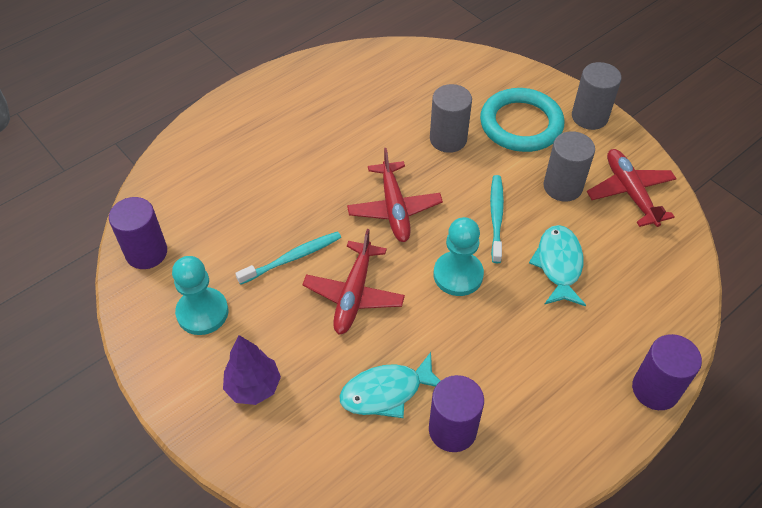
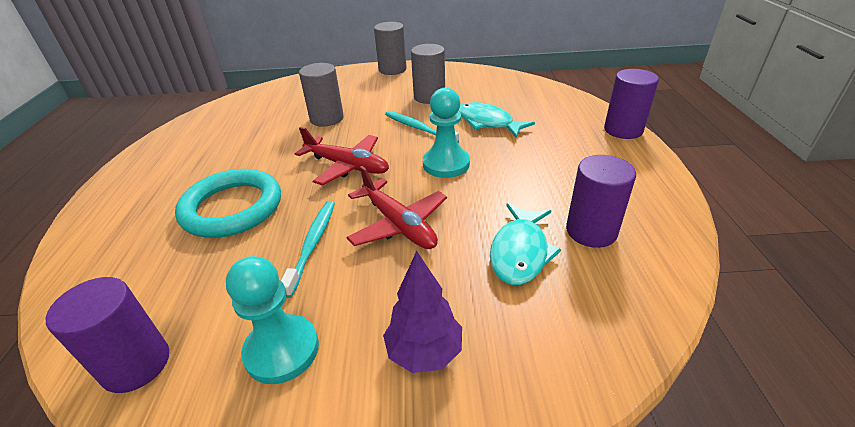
camera: 50 degrees left, 15 degrees down
(521, 124) = (360, 90): turquoise ring -> turquoise ring (232, 208)
(630, 193) = (464, 80): red plane -> none

